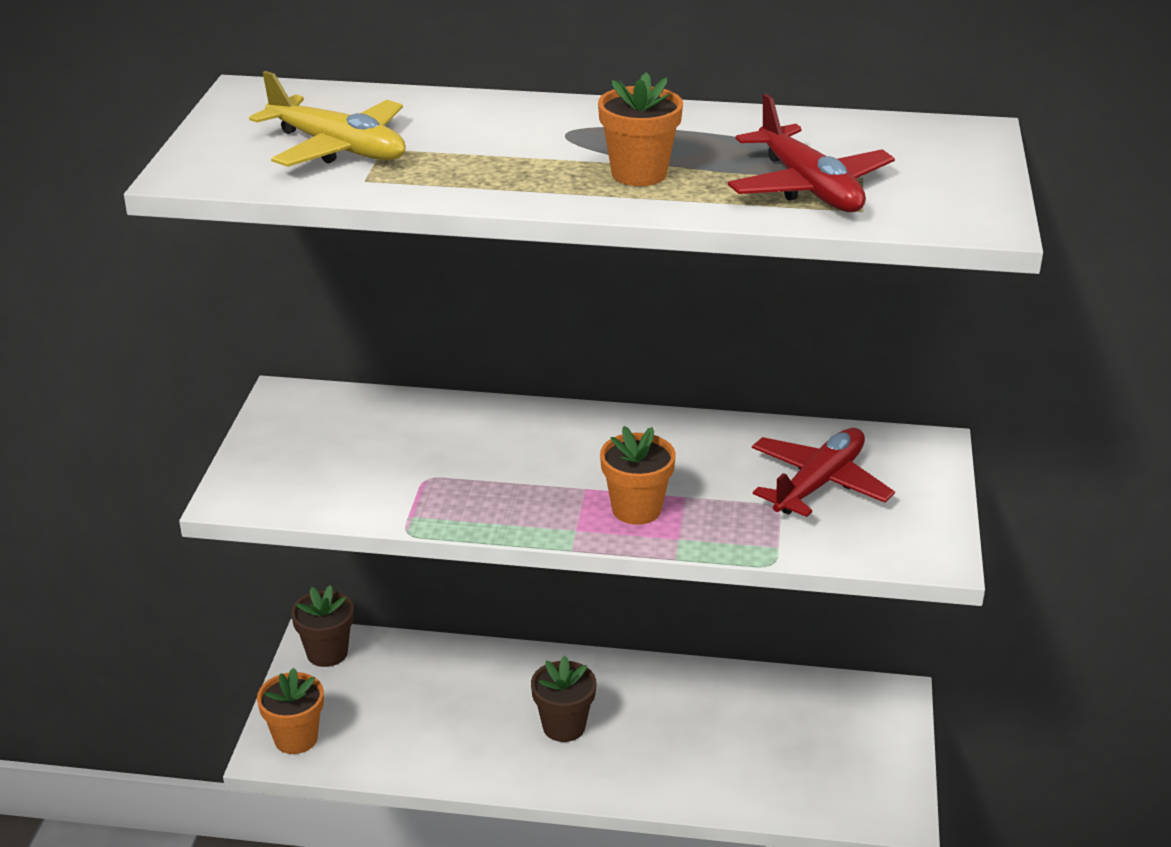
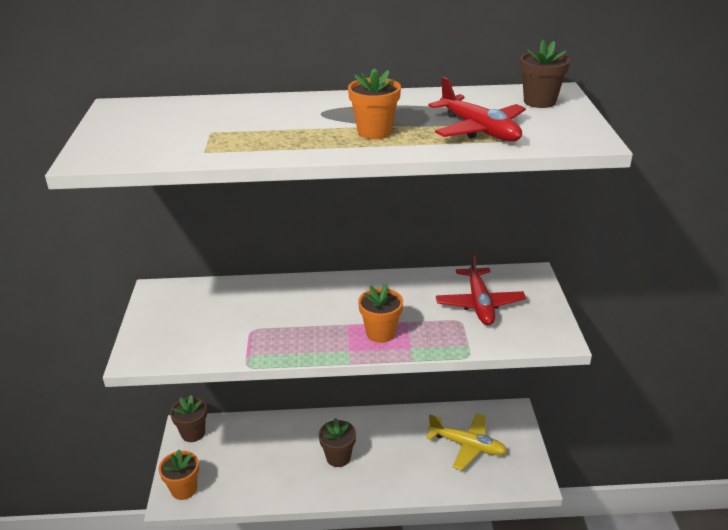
camera: 10 degrees left, 0 degrees up
(338, 148) = (182, 134): yellow plane -> yellow plane (467, 446)
(819, 483) = (479, 304): red plane -> red plane turned 150 degrees clockwise
(935, 148) = (539, 101): none -> brown flower pot

